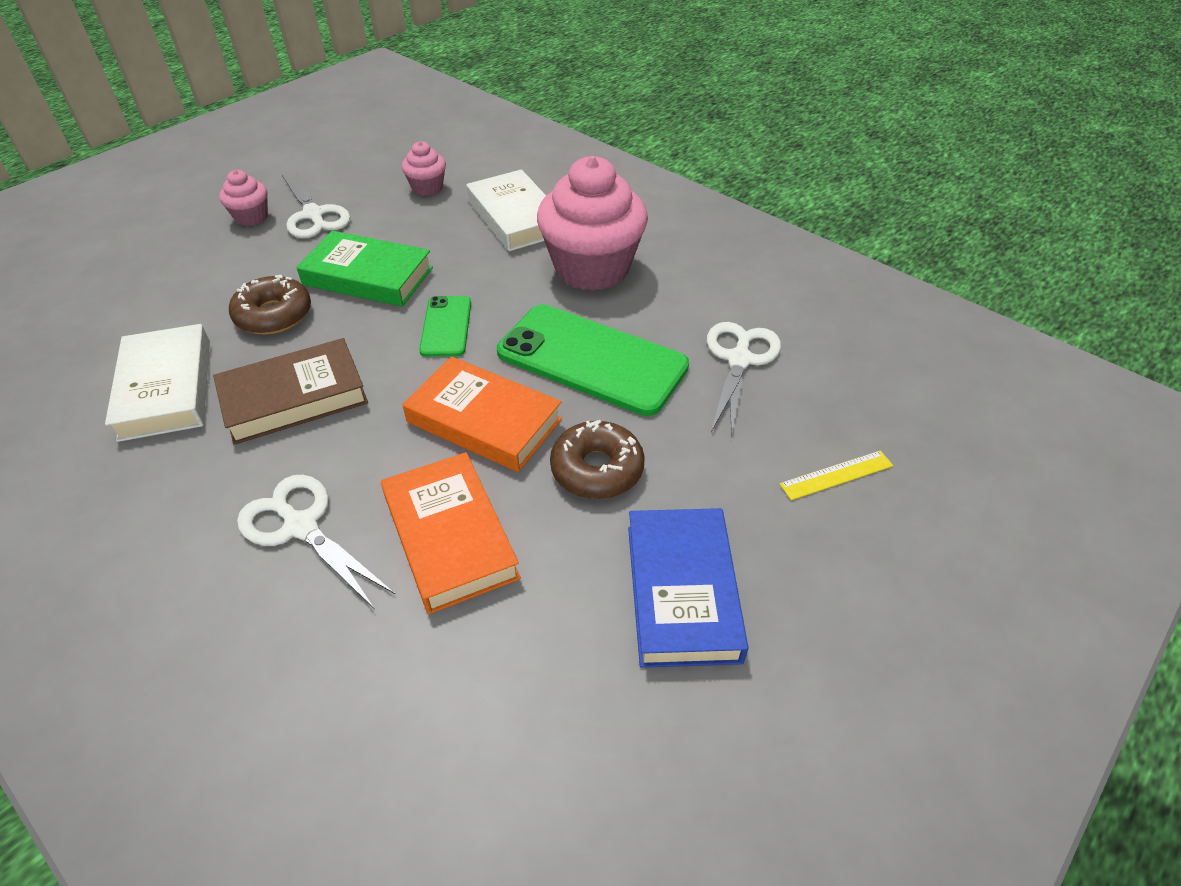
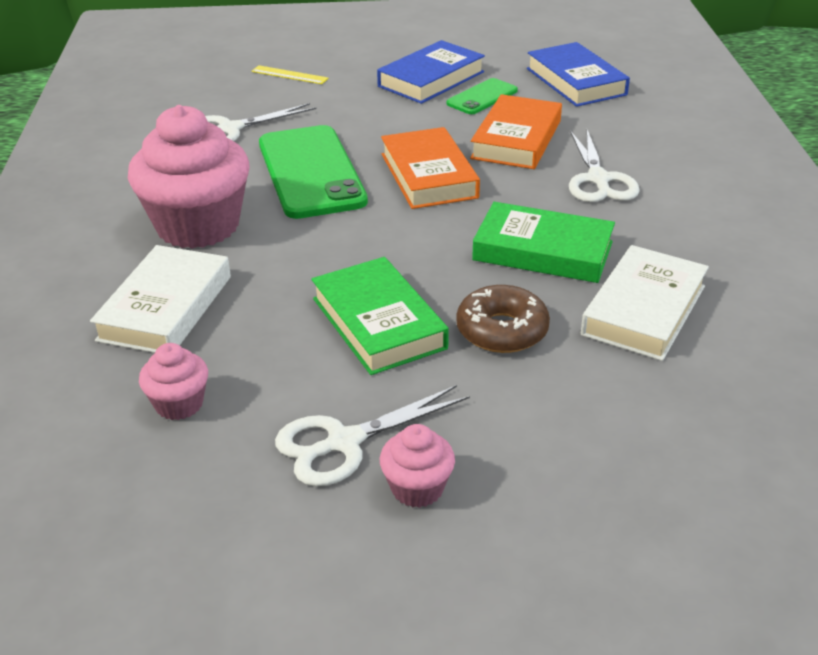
camera: 135 degrees left, 10 degrees down
(294, 397) = (543, 251): brown book -> green book
(314, 215) = (344, 442): white scissors -> white scissors turned 135 degrees counterclockwise
(446, 326) = (372, 243): green phone -> green phone (482, 97)
(487, 749) = (576, 81): none -> blue book
(597, 469) = (399, 127): brown donut -> none

